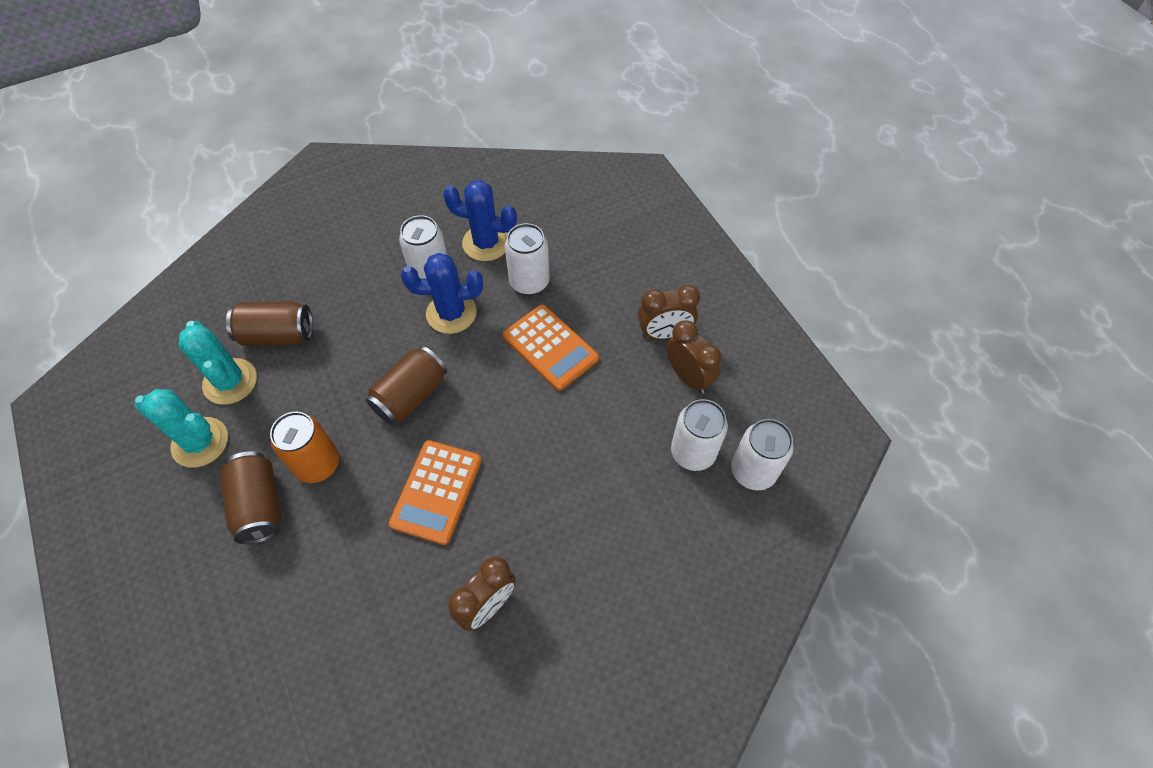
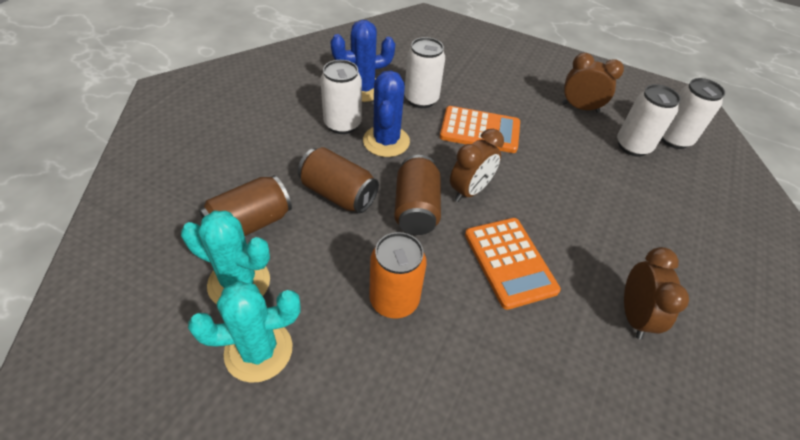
camera: 40 degrees left, 10 degrees down
(259, 505) = (375, 366): brown can -> brown can (338, 194)
(451, 313) = (386, 141): blue cactus -> blue cactus turned 45 degrees counterclockwise
(664, 333) = (539, 91): brown clock -> brown clock (470, 191)

